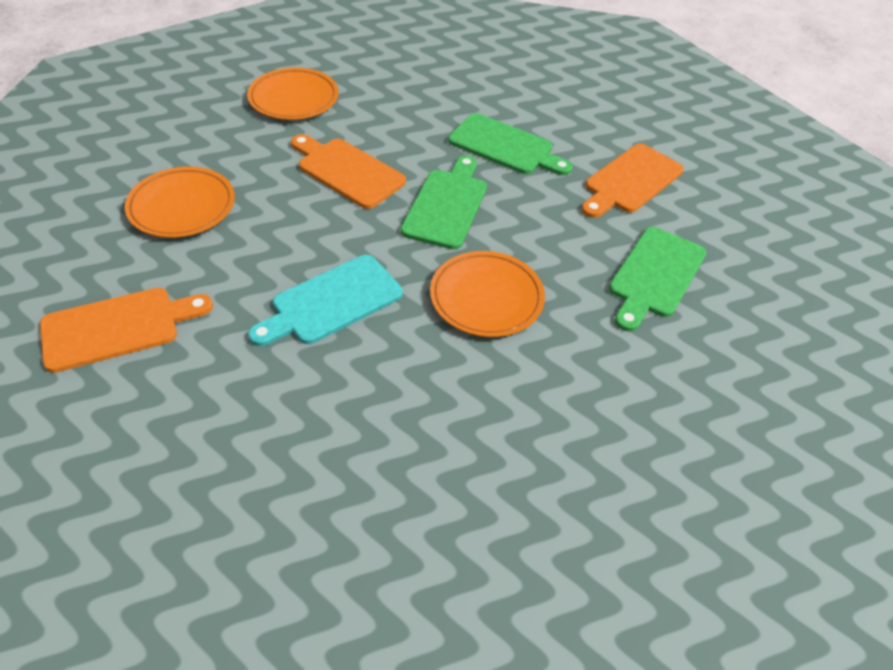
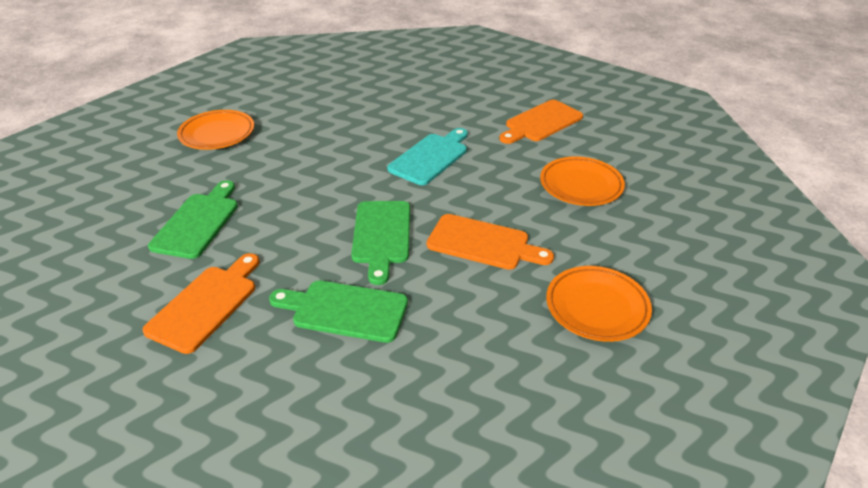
camera: 165 degrees right, 10 degrees down
(486, 298) = (329, 180): orange plate -> orange plate (217, 134)

